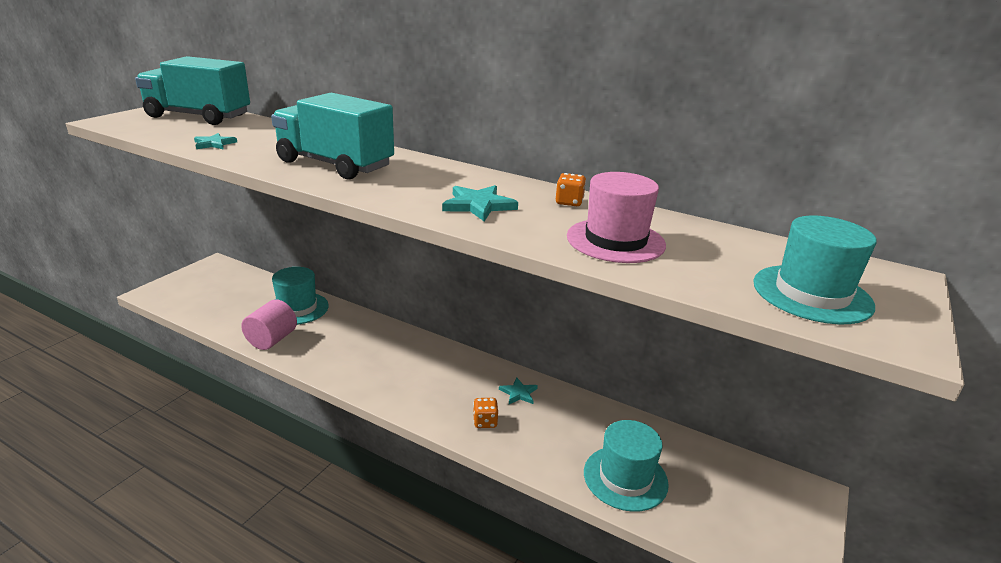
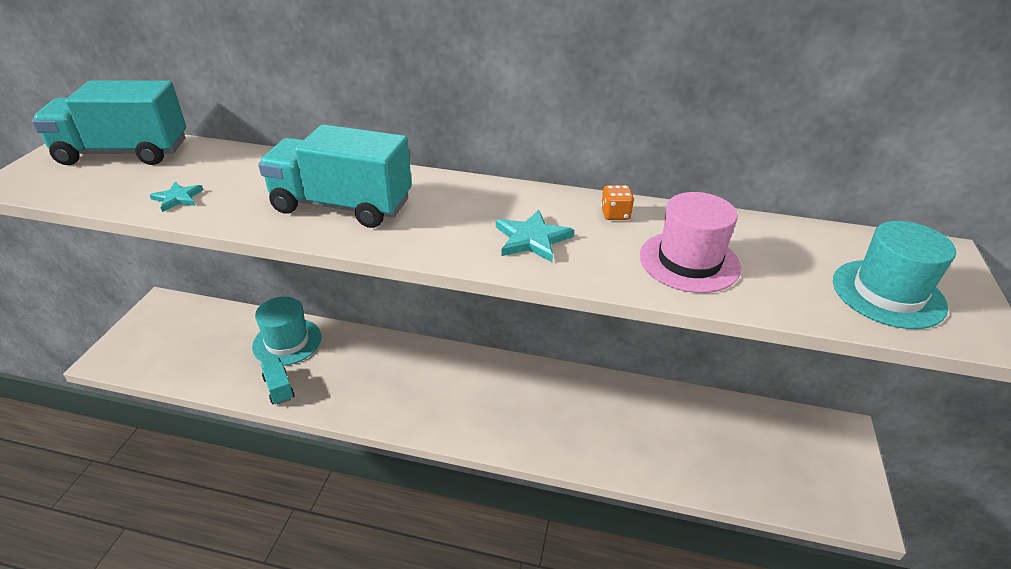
camera: 15 degrees left, 10 degrees up
(272, 339) = (279, 388): pink cylinder -> turquoise truck
(485, 422) = (542, 432): orange dice -> none
(518, 393) = (560, 390): turquoise star -> none
(625, 478) = (691, 458): turquoise hat -> none

